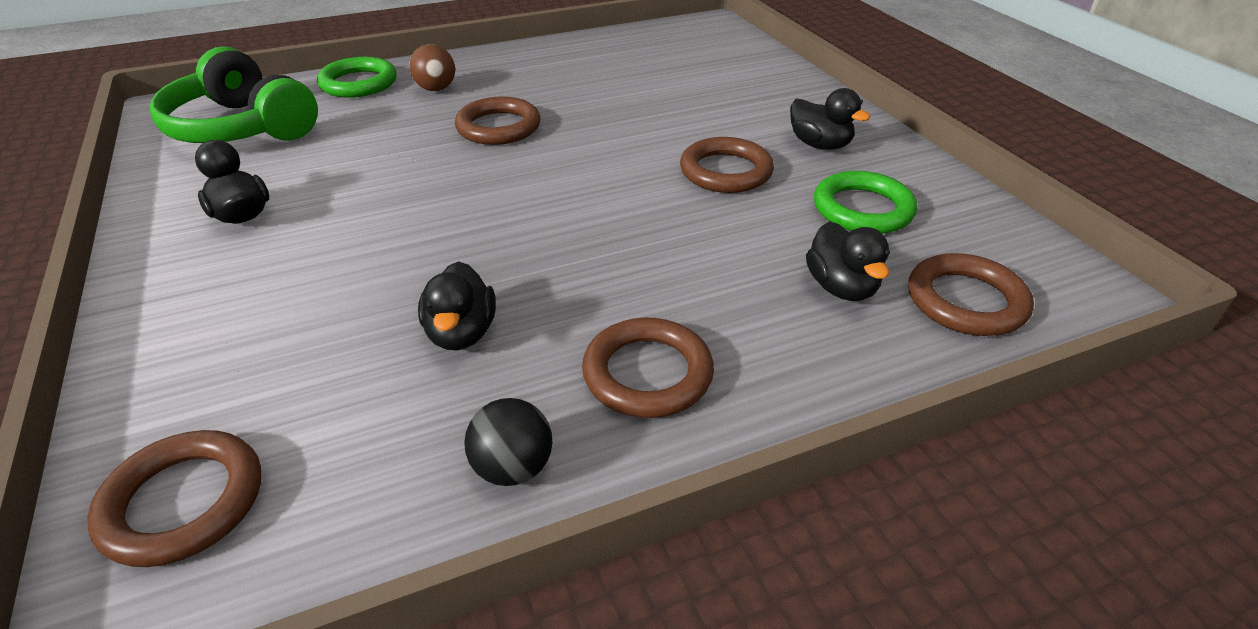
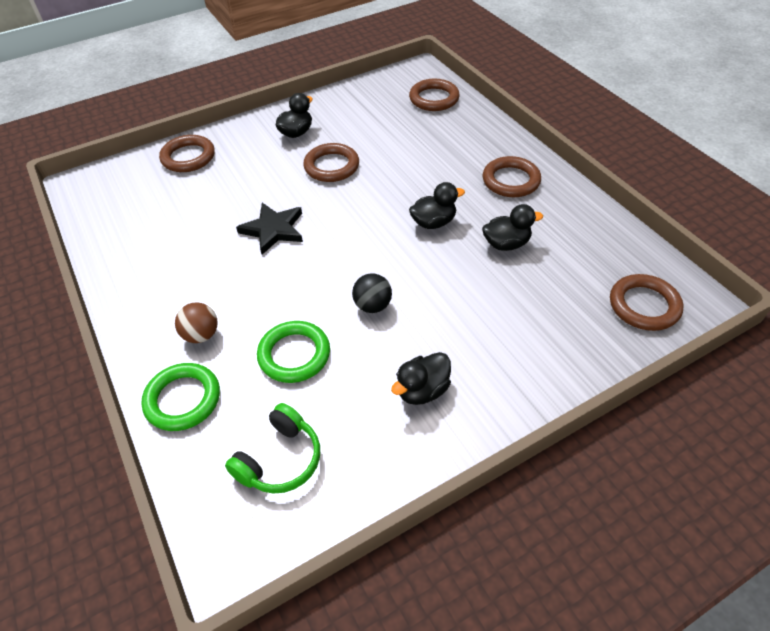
camera: 95 degrees left, 10 degrees up
(242, 127) = (280, 459): green headphones -> green headphones, size x0.62
(498, 127) = (276, 277): brown ring -> brown ring (188, 157)
(513, 468) = (578, 210): black ball -> black ball (373, 306)
(589, 126) = (273, 230): none -> black star
(841, 287) = (433, 129): black duck -> black duck (433, 222)
(862, 209) = (365, 121): green ring -> green ring (294, 355)

